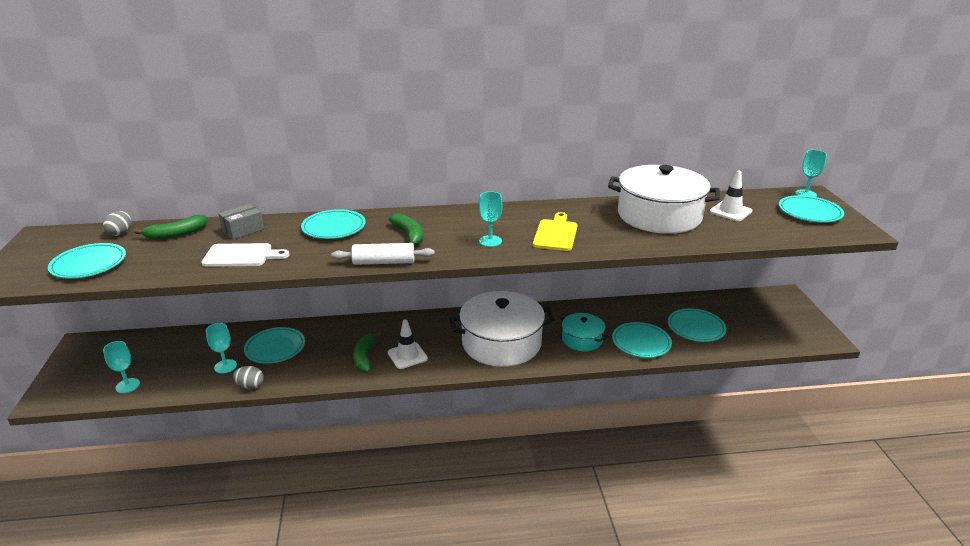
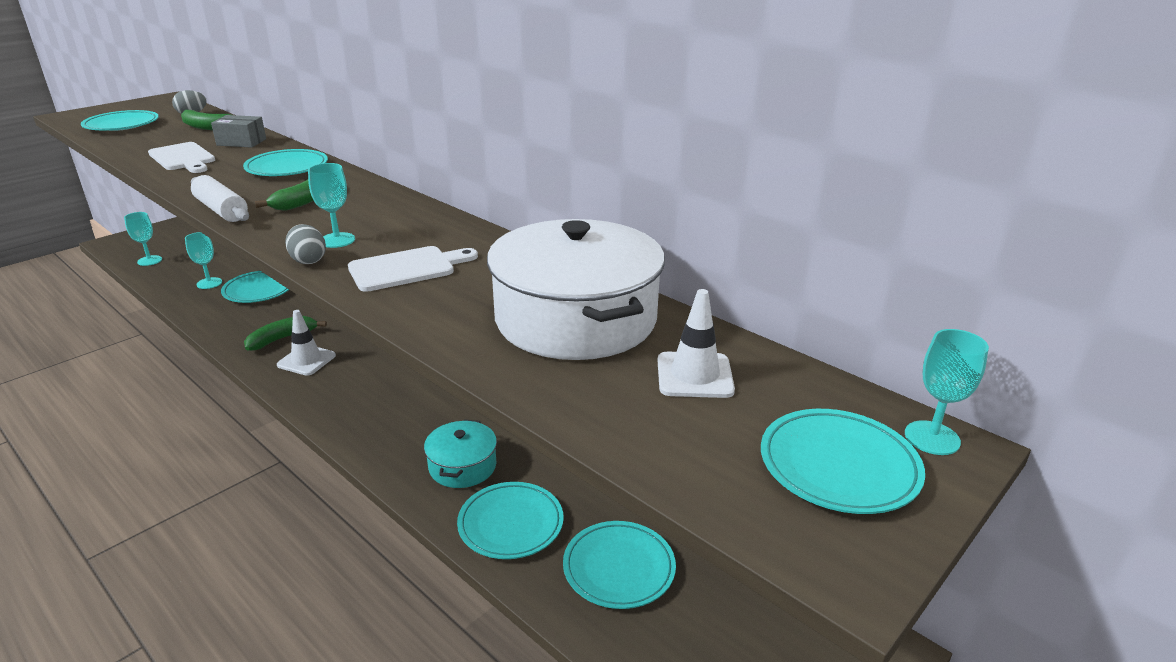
camera: 50 degrees right, 0 degrees up
(250, 386) = (185, 307): grey egg -> grey egg (308, 260)
(501, 343) = (391, 408): white pot -> none
(556, 234) = (407, 268): yellow cutting board -> white cutting board

